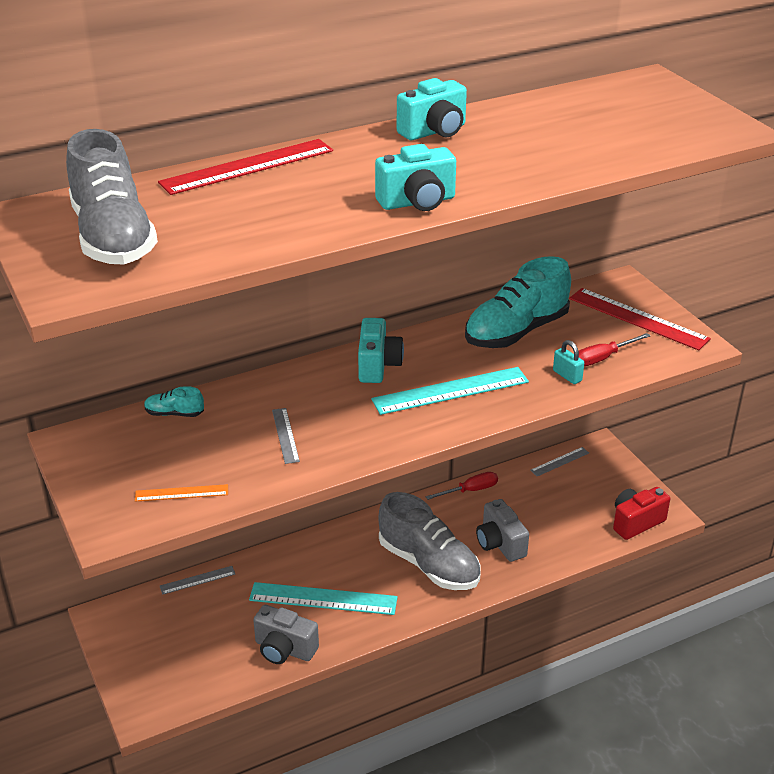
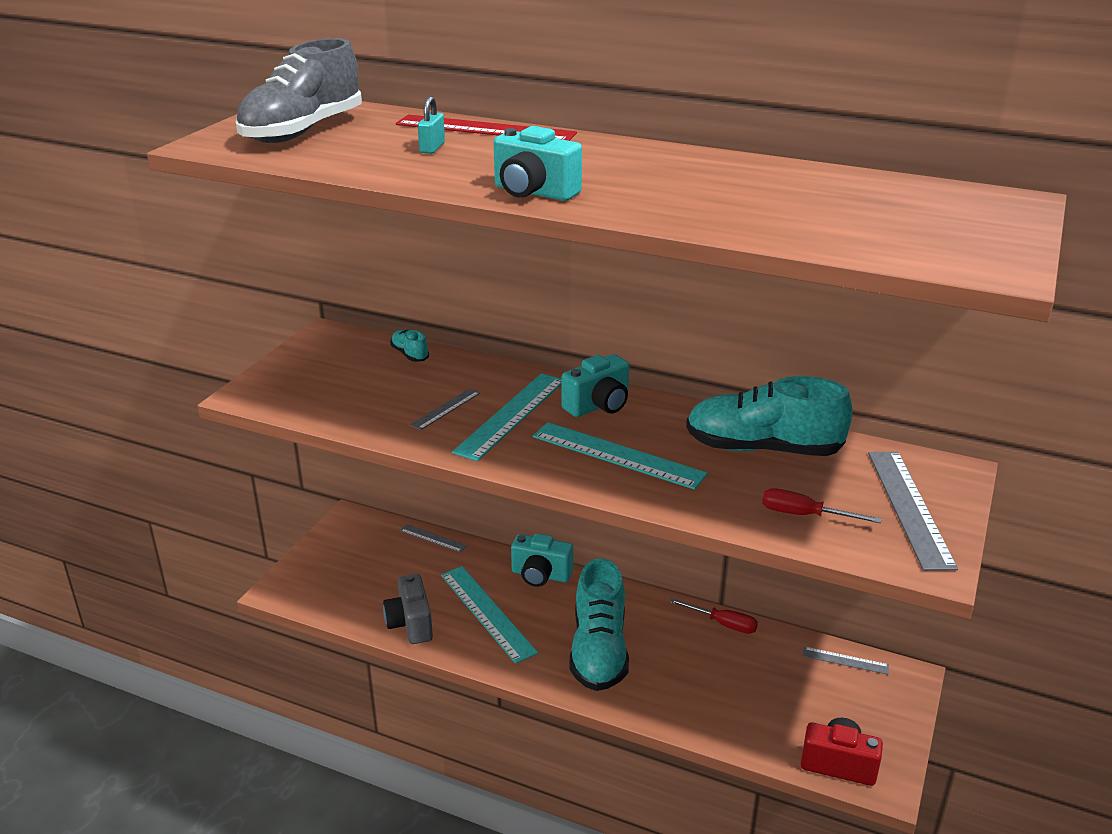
camera: 50 degrees right, 5 degrees down
(181, 493) = (321, 401): orange ruler -> none
(337, 409) = (511, 415): none -> turquoise ruler
(428, 564) = (599, 650): grey shoe -> turquoise shoe
(434, 131) = (681, 160): turquoise camera -> turquoise camera (540, 575)
(500, 544) = (681, 681): grey camera -> none
(567, 376) = (740, 506): turquoise padlock -> turquoise padlock (432, 148)
(638, 318) = (909, 507): red ruler -> grey ruler

